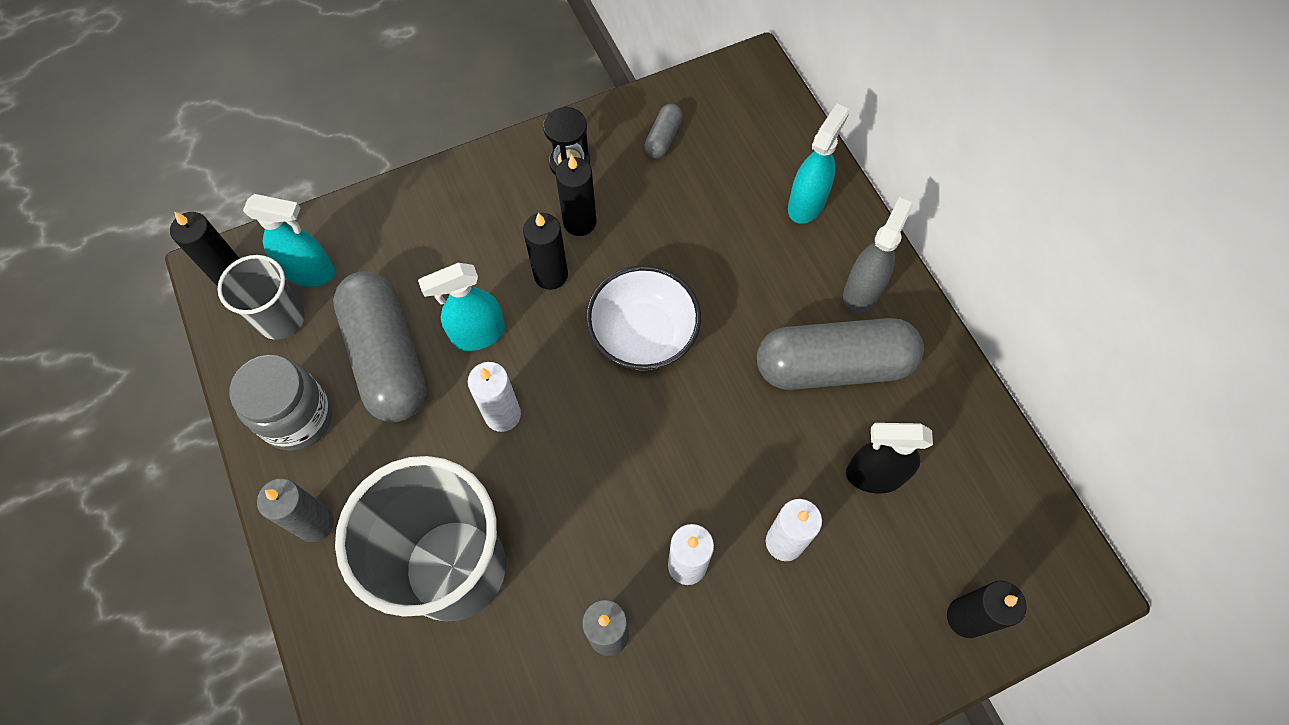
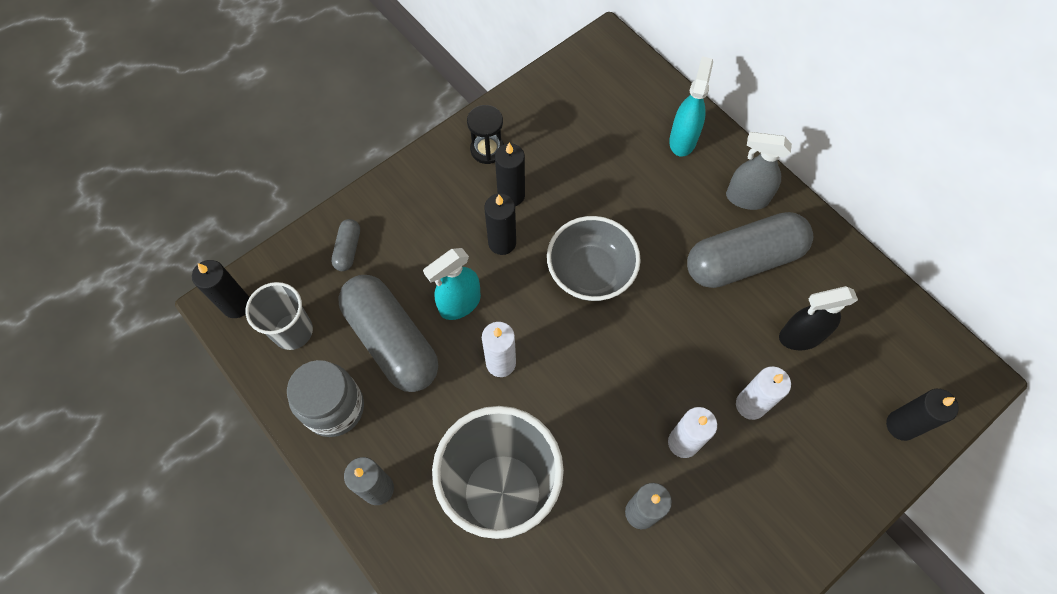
camera: 15 degrees left, 0 degrees up
(310, 272) = (304, 287): turquoise spray bottle -> none
(643, 335) = (590, 272): white bowl -> grey bowl
(663, 138) = (555, 113): grey capsule -> grey capsule (348, 249)
(862, 291) = (746, 198): grey spray bottle -> grey spray bottle turned 90 degrees counterclockwise

